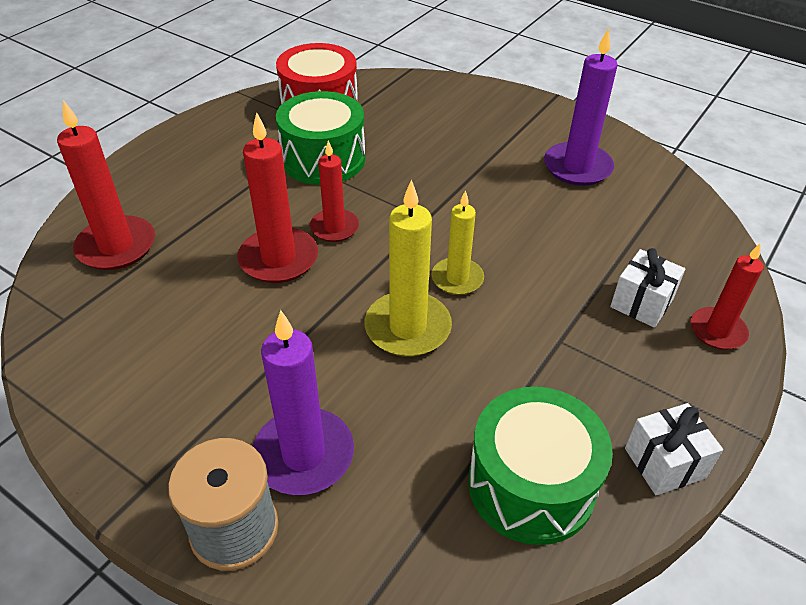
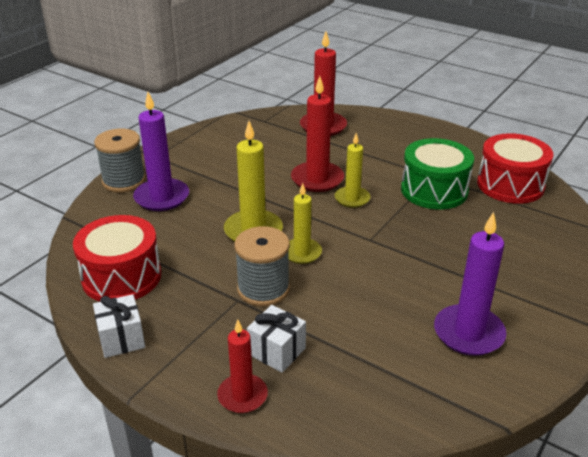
camera: 90 degrees right, 10 degrees down
(334, 228) = (352, 199): red candle -> yellow candle
(531, 484) = (121, 277): green drum -> red drum
(535, 315) = (263, 289): none -> grey spool

